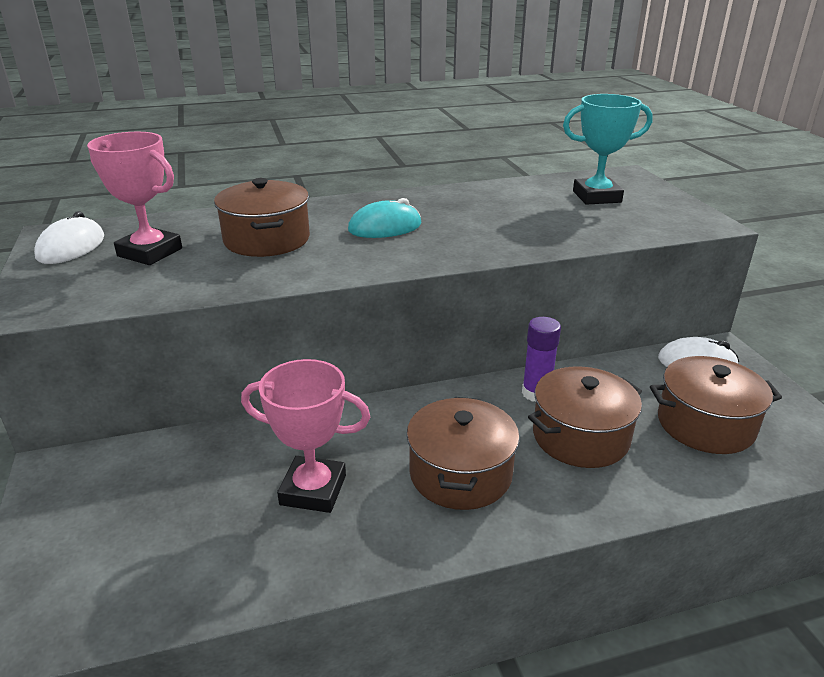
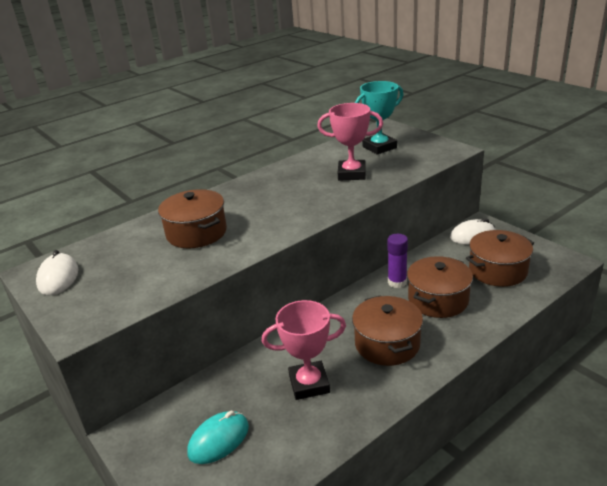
camera: 20 degrees left, 0 degrees up
(150, 252) = (123, 264): pink trophy -> pink trophy (351, 174)
(385, 227) = (267, 203): turquoise mouse -> turquoise mouse (219, 440)

